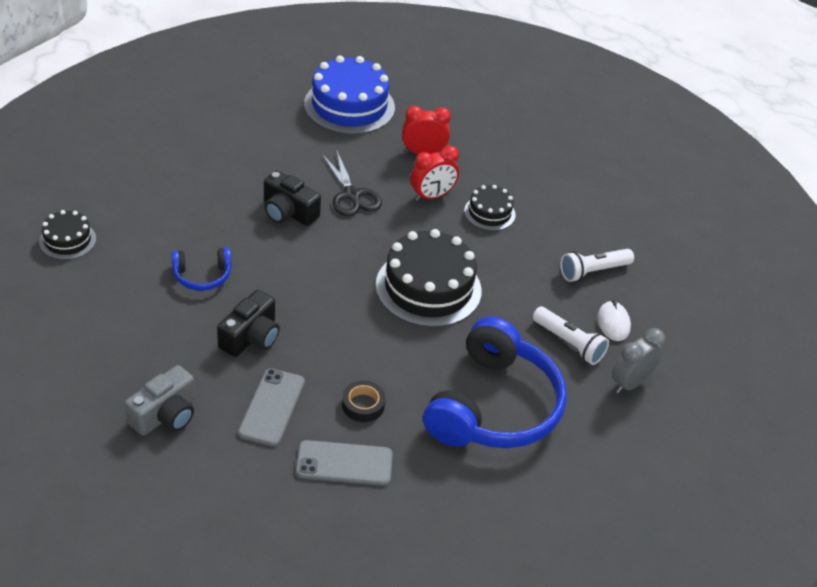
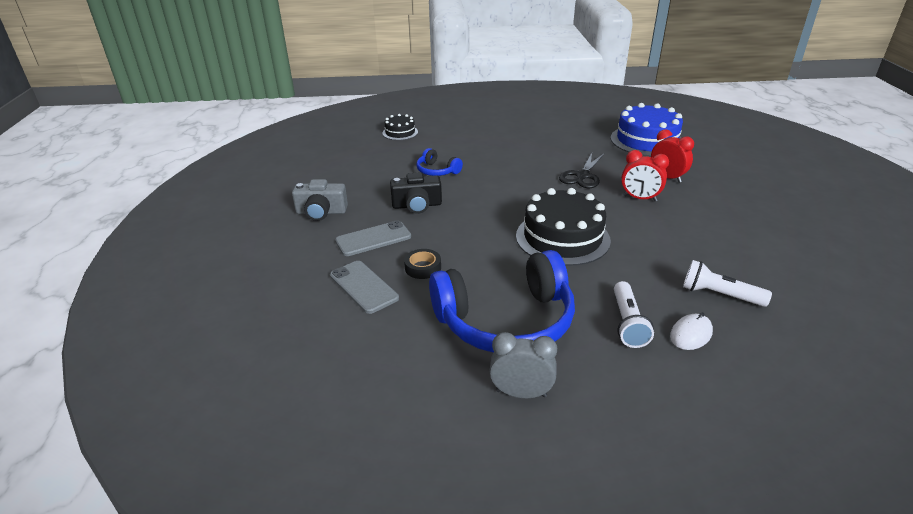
camera: 55 degrees right, 10 degrees down
(288, 212) = (529, 167): black camera -> none
(489, 213) = (673, 224): black cake -> none
(630, 383) = (647, 380): grey clock -> grey clock (521, 393)

